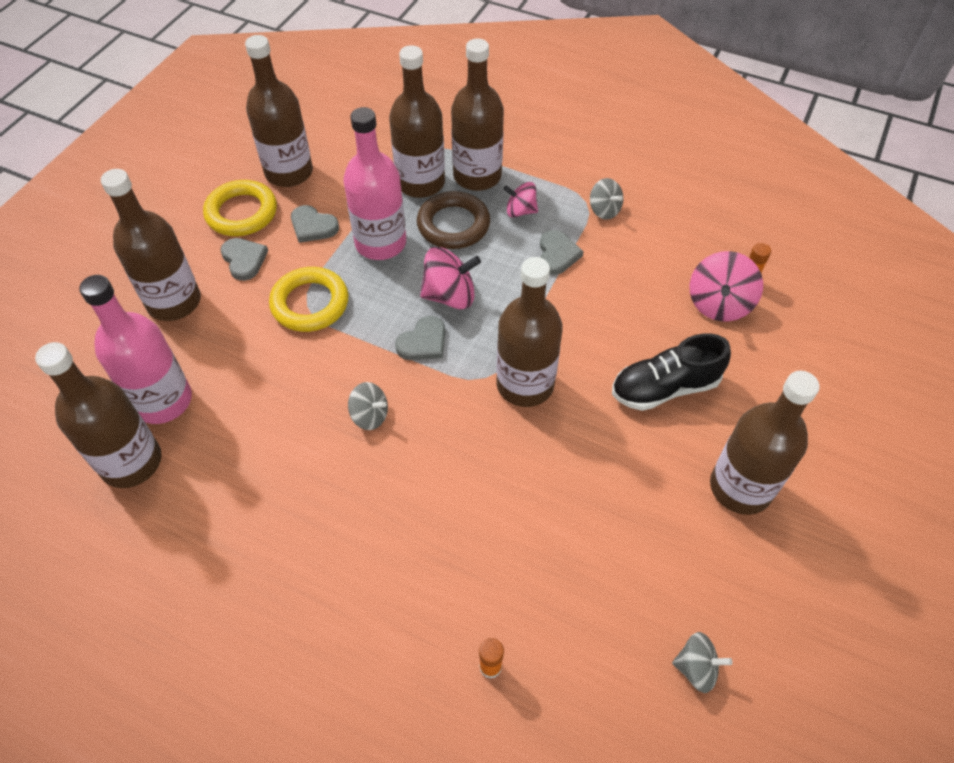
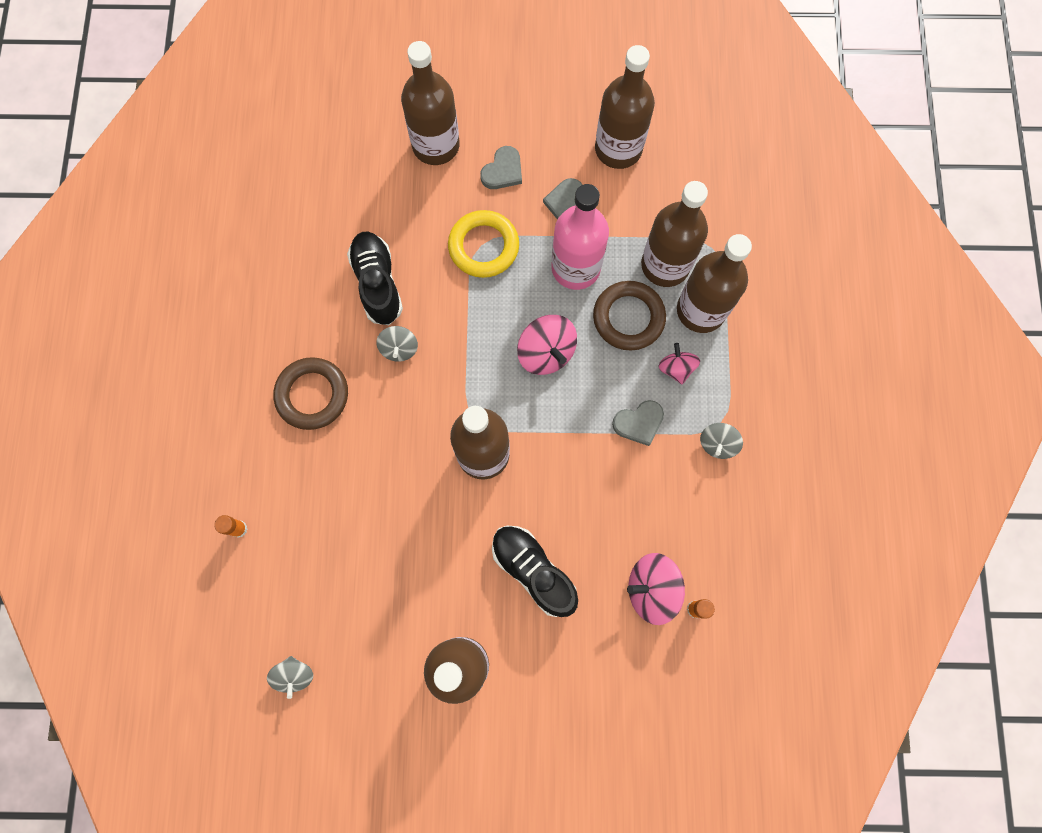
camera: 65 degrees right, 20 degrees up
(131, 462) = (287, 206): brown bottle -> none
(163, 401) = (345, 194): pink bottle -> none
(241, 213) = (552, 139): yellow ring -> none
(285, 408) = (377, 283): none -> black shoe
(371, 521) = (312, 395): none -> brown ring
(423, 342) = (487, 354): grey heart -> none

